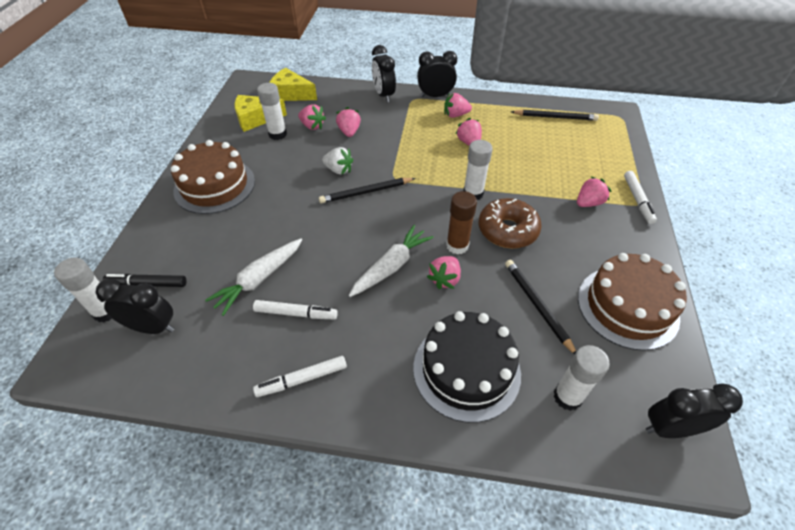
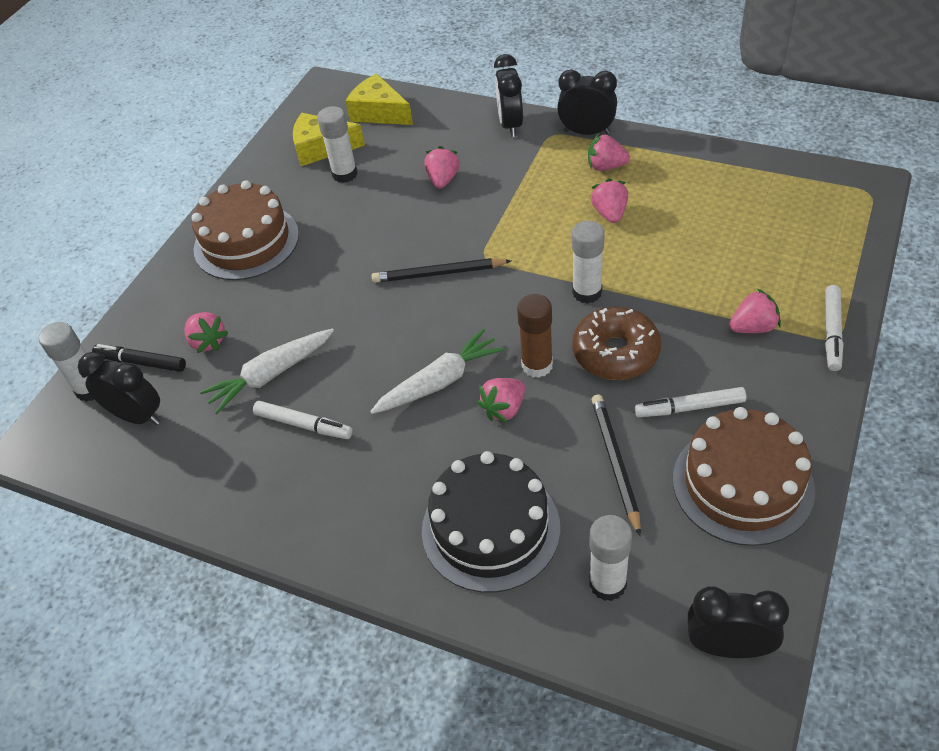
camera: 20 degrees right, 0 degrees up
(302, 379) = (290, 505): white marker -> white marker (689, 407)
(312, 126) = (395, 166): pink strawberry -> pink strawberry (208, 342)
(339, 170) = (411, 236): white strawberry -> none
(555, 117) = (760, 184): black pencil -> none

